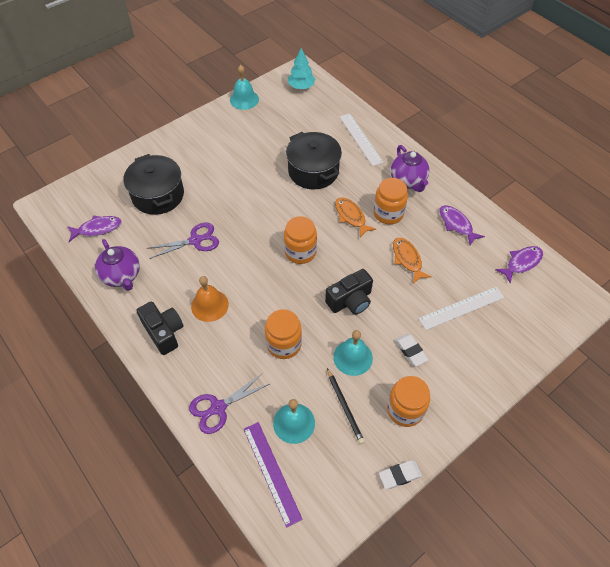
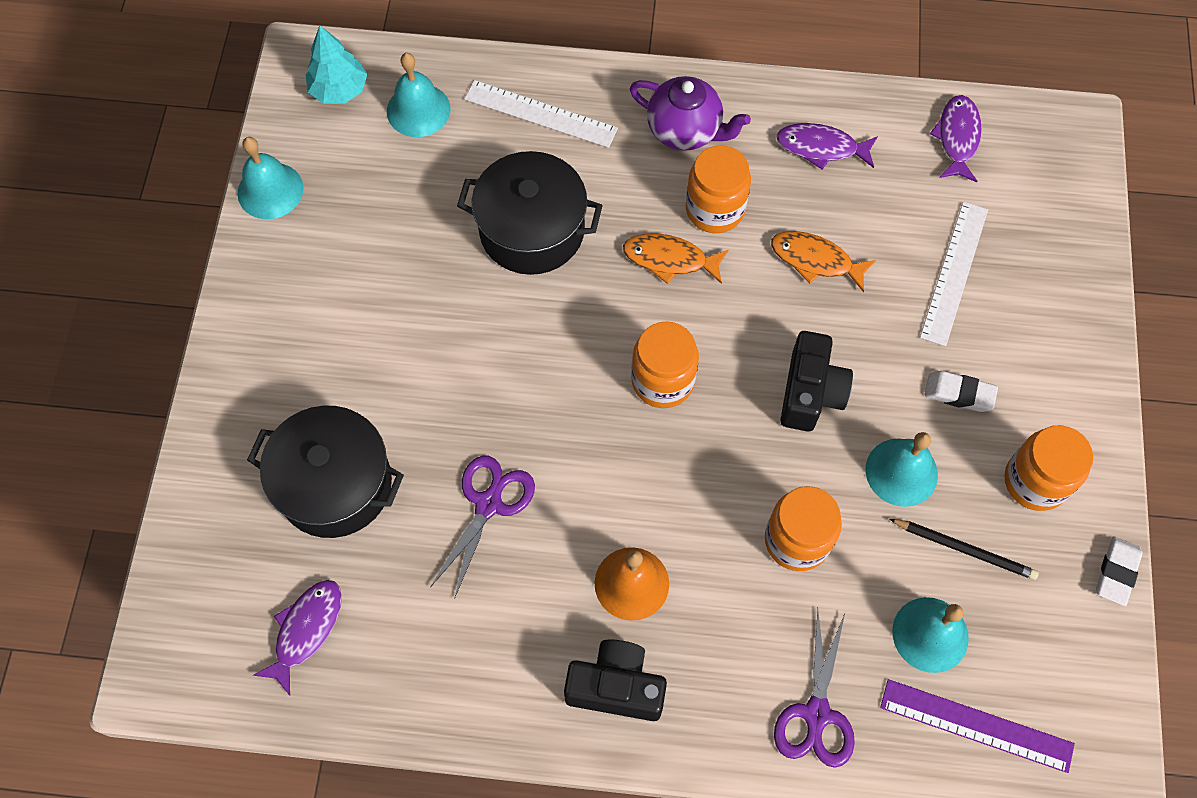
camera: 45 degrees left, 10 degrees up
(122, 276) = (446, 666): purple teapot -> none
(320, 109) = (418, 110): none -> turquoise bell

